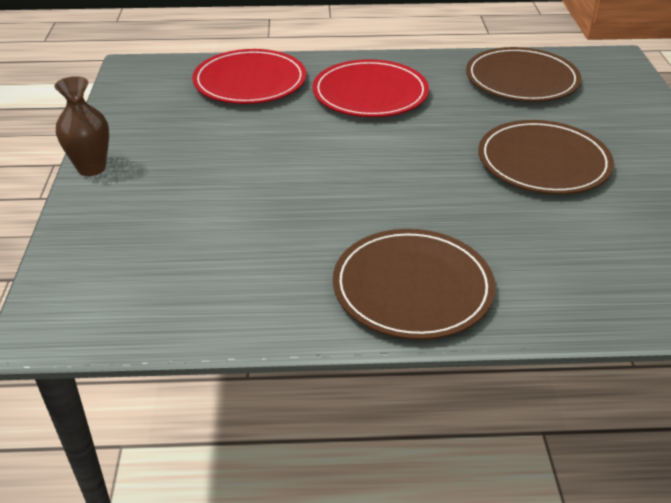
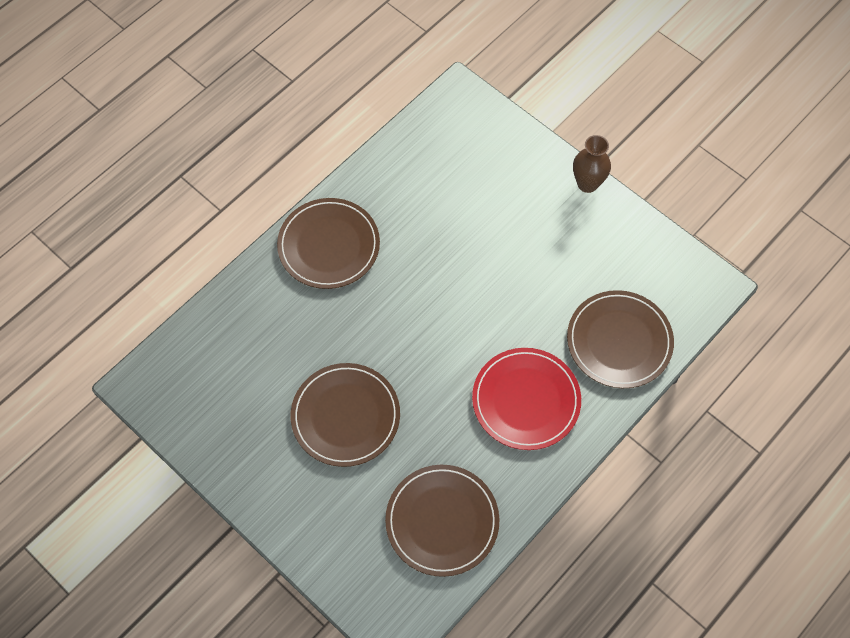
camera: 135 degrees right, 25 degrees up
(250, 81) = (619, 341): red plate -> brown plate

